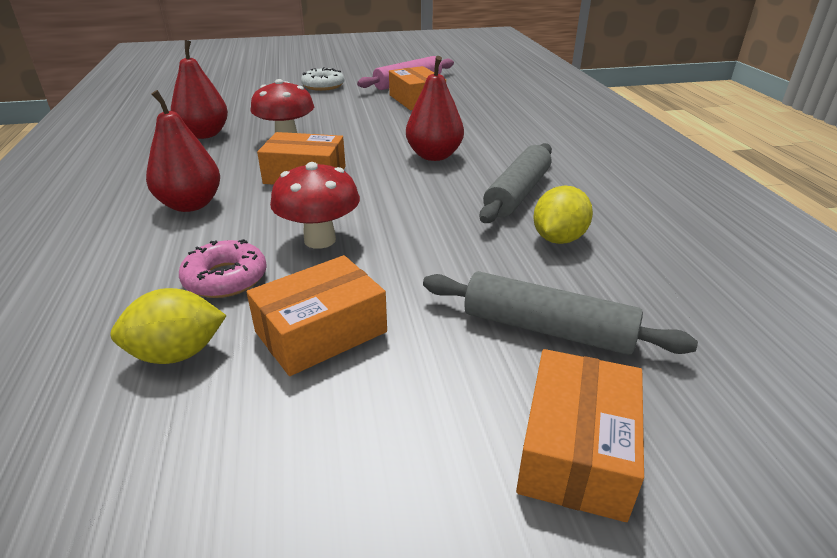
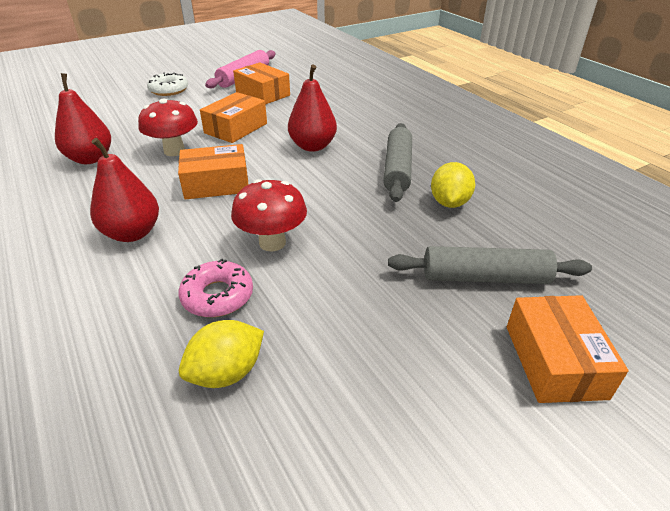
camera: 20 degrees left, 5 degrees up
(321, 332) = (329, 322): orange box -> orange box (236, 128)

